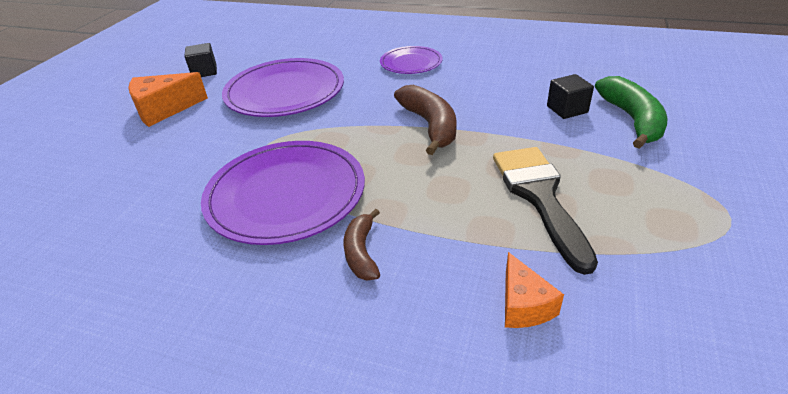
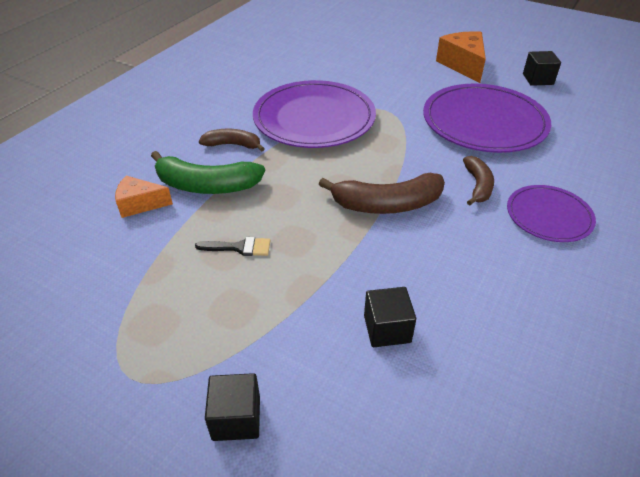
camera: 100 degrees right, 5 degrees up
(385, 89) = (478, 185): none -> brown banana
(539, 197) = (239, 247): black brush -> black brush, size x0.44
(632, 120) = (339, 388): green banana -> green banana (206, 185)
(698, 154) = (236, 418): none -> black cube

